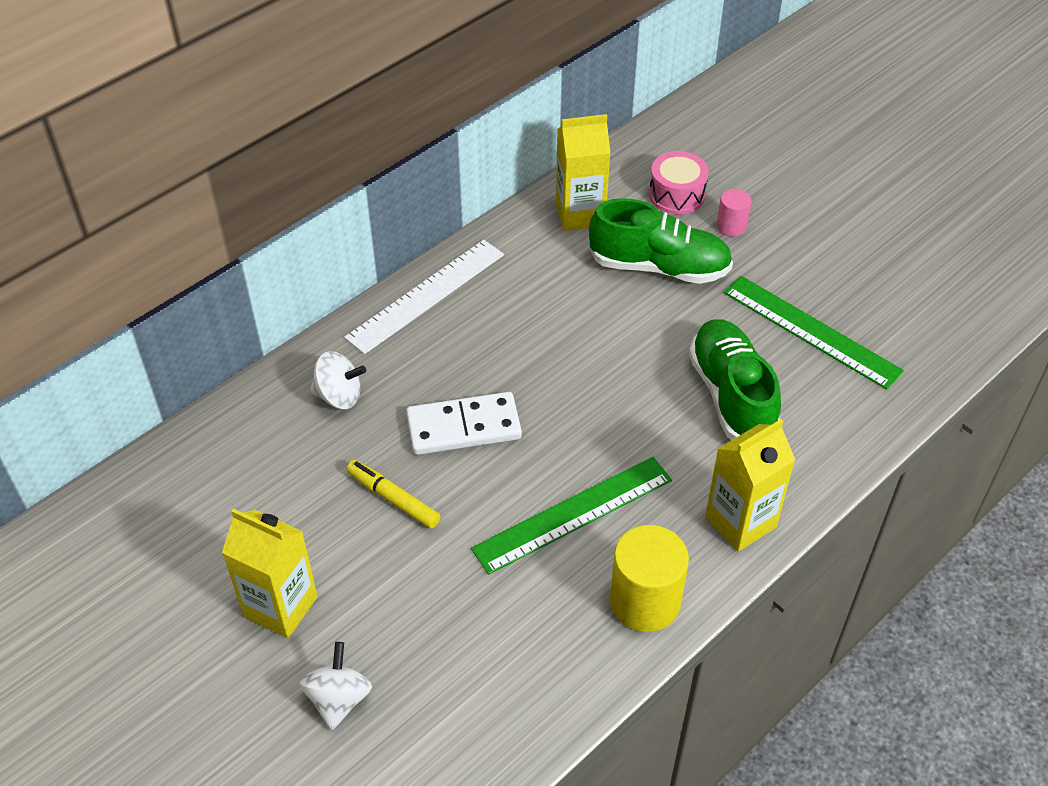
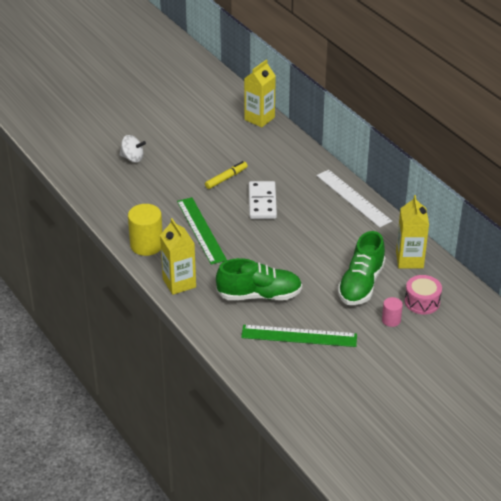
camera: 100 degrees right, 10 degrees down
(280, 607) = (180, 146): yellow carton -> yellow carton (259, 118)
(339, 396) = (291, 166): white spinning top -> none
(811, 331) = (299, 336): green ruler -> green ruler turned 45 degrees clockwise

